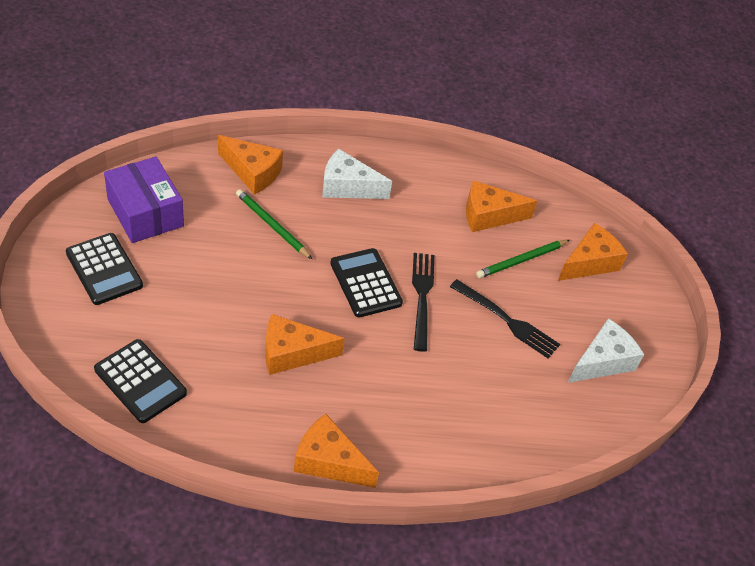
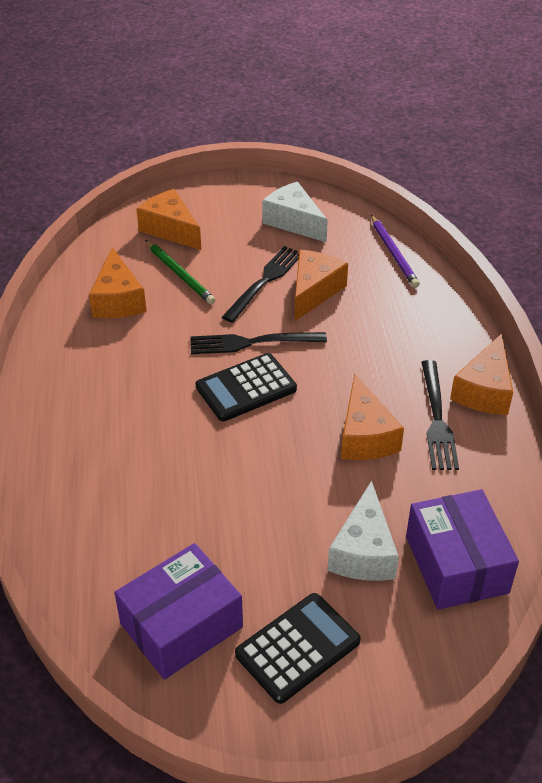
camera: 90 degrees left, 5 degrees down
(140, 381) = (456, 564): black calculator -> purple box
(252, 172) = (80, 519): orange cheese -> orange cheese (314, 291)
(272, 225) = (175, 483): green pencil -> none
(300, 412) = (437, 419): none -> black fork
(347, 187) = (92, 420): white cheese -> white cheese (363, 551)
(546, 438) = (394, 253): none -> purple pencil

